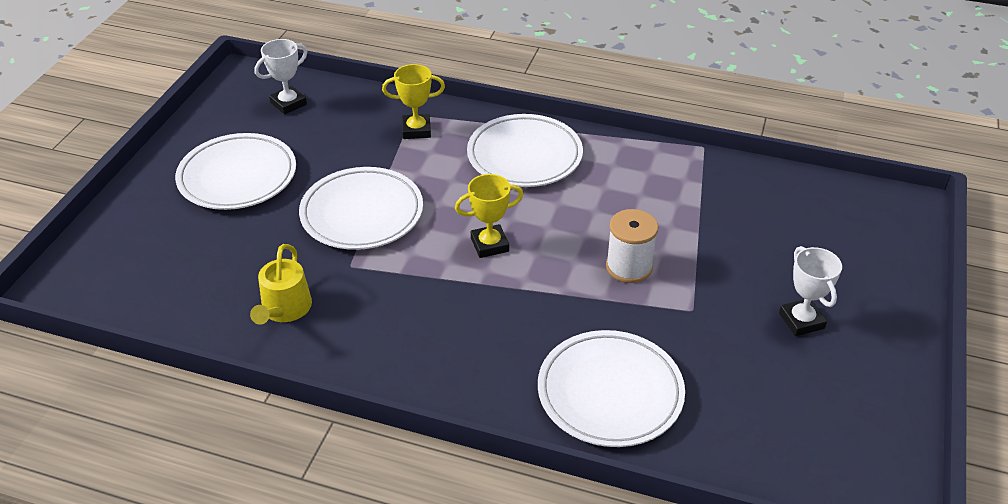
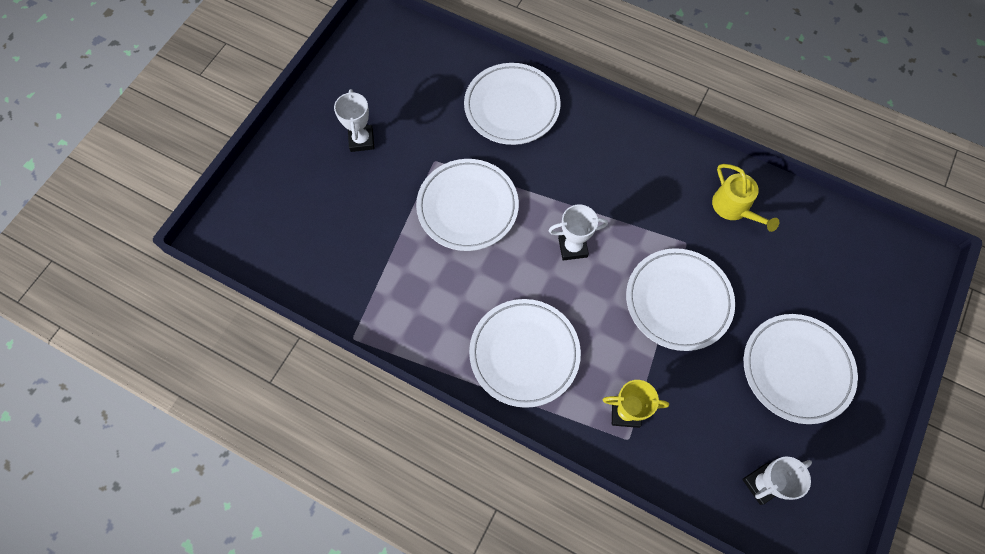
camera: 170 degrees left, 25 degrees up
(285, 309) = (734, 208): yellow watering can -> yellow watering can turned 135 degrees clockwise
(489, 245) = (572, 247): yellow trophy -> white trophy
(629, 267) = (467, 207): white spool -> white plate

